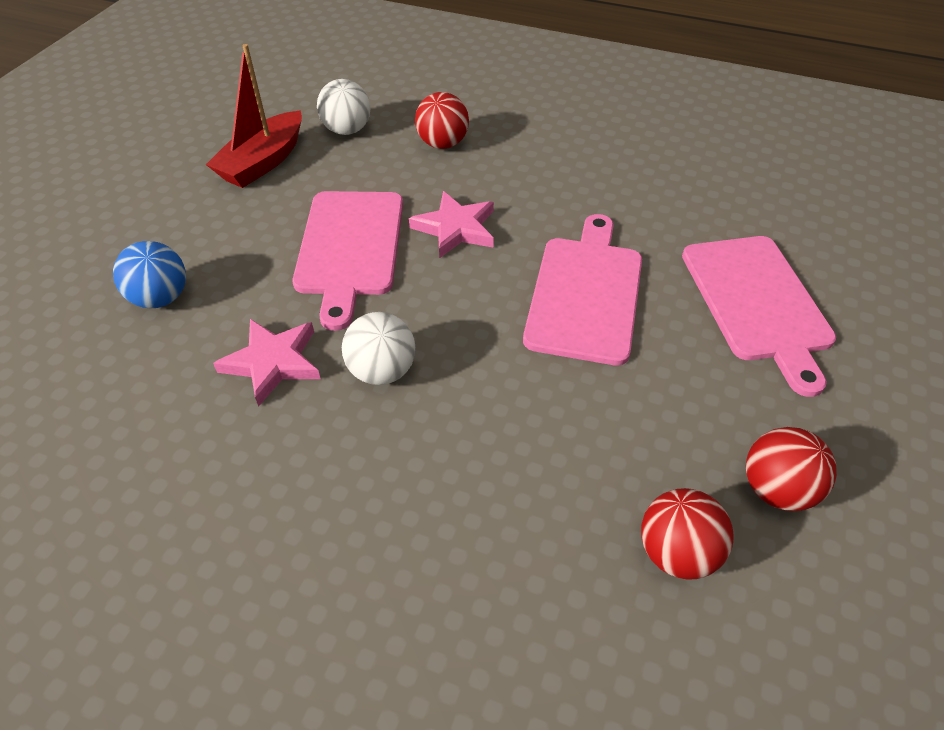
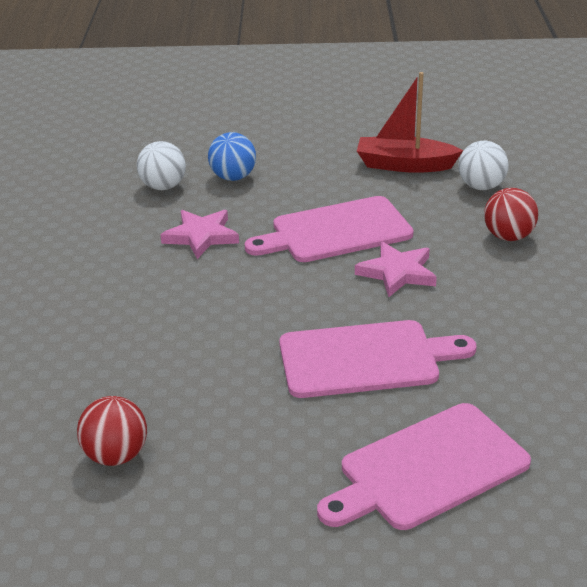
camera: 70 degrees right, 15 degrees down
(382, 371) = (218, 281): white ball -> white ball (163, 187)
(776, 489) = (198, 505): red ball -> none

